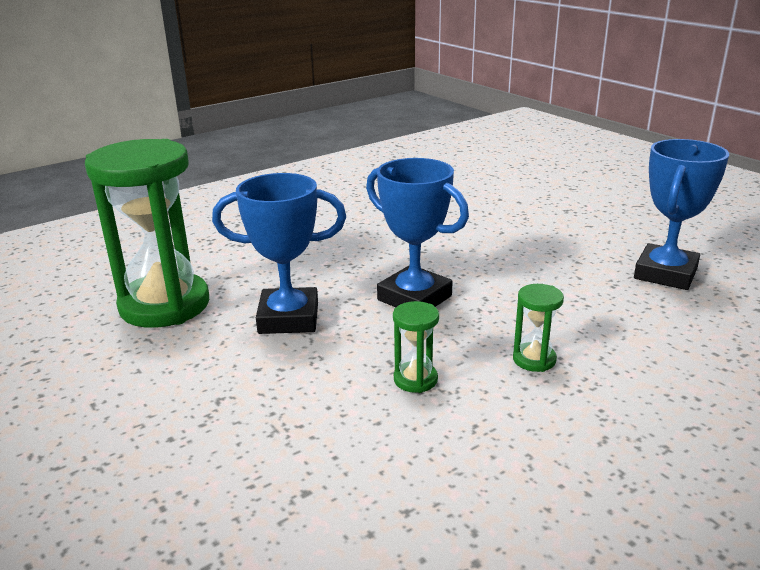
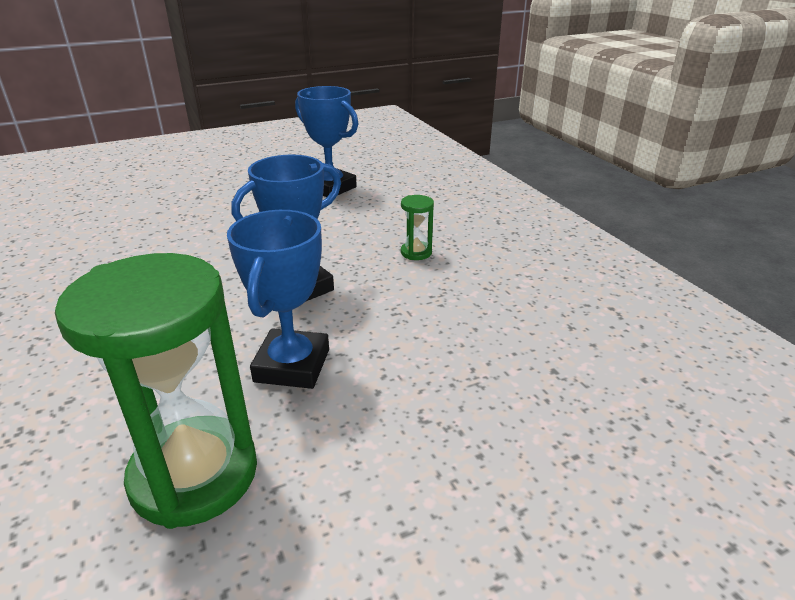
camera: 80 degrees left, 5 degrees up
(415, 379) = (425, 304): green hourglass -> none

